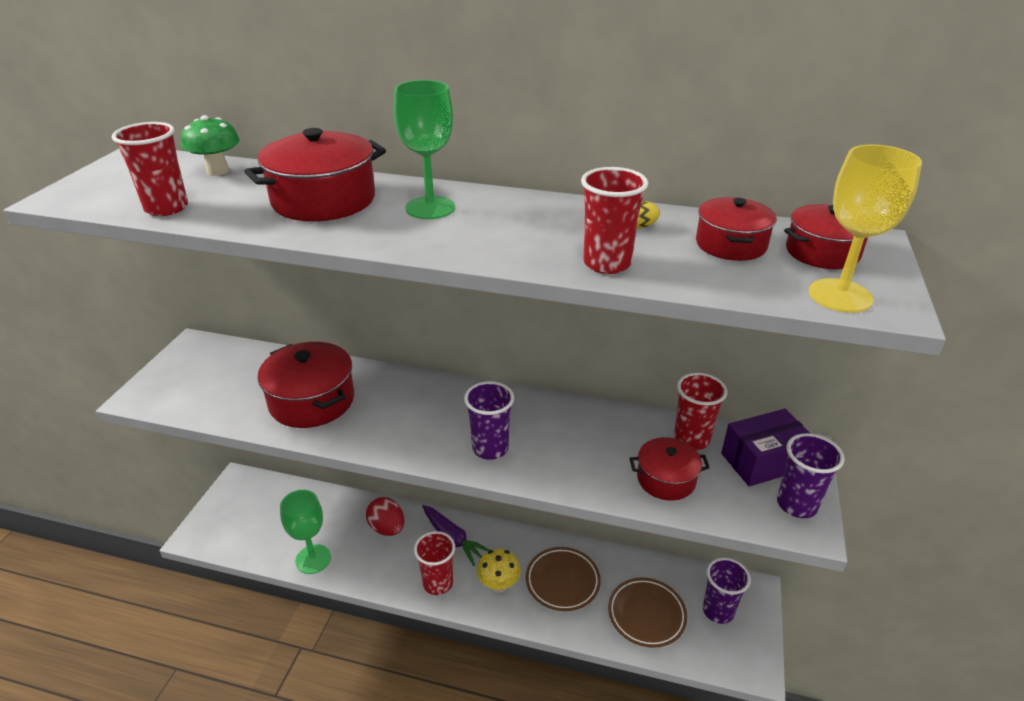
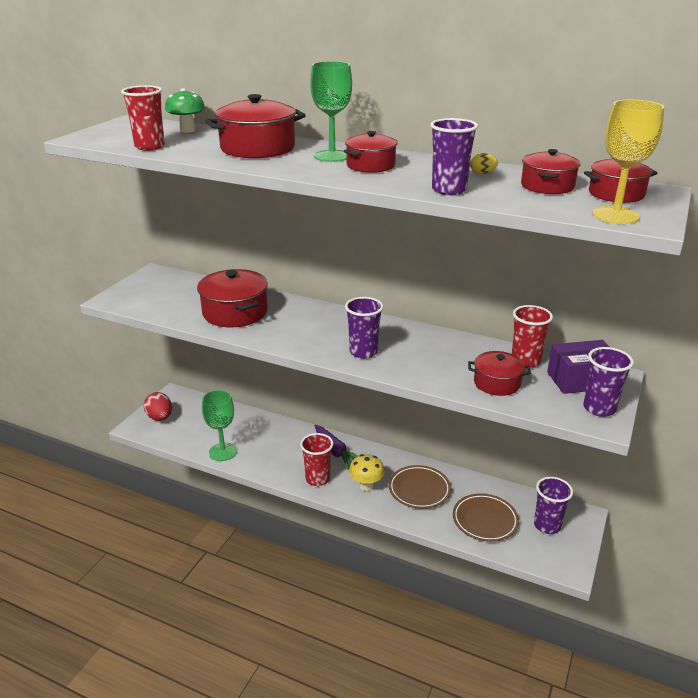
camera: 10 degrees right, 5 degrees down
(387, 528) = (284, 438): red egg -> red egg (160, 417)
(487, 223) = (370, 165): none -> red pot
(607, 263) = (449, 190): red cup -> purple cup

